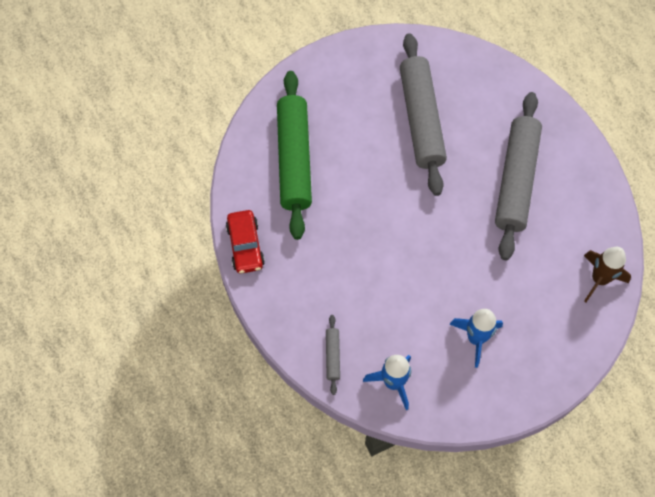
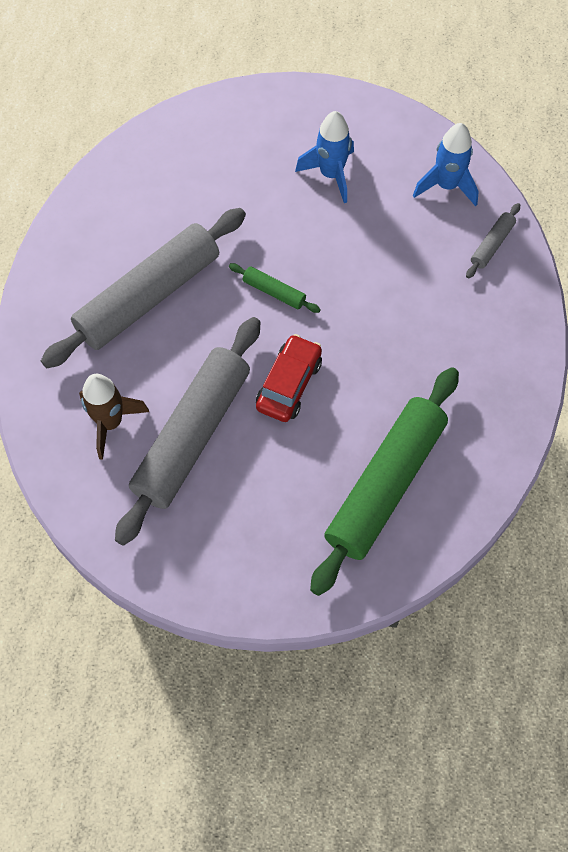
camera: 145 degrees left, 0 degrees up
(245, 246) = (514, 415): red car -> red car (289, 384)
(445, 231) = (274, 292): none -> green rolling pin
(599, 279) = (158, 151): brown rocket -> brown rocket (110, 422)

